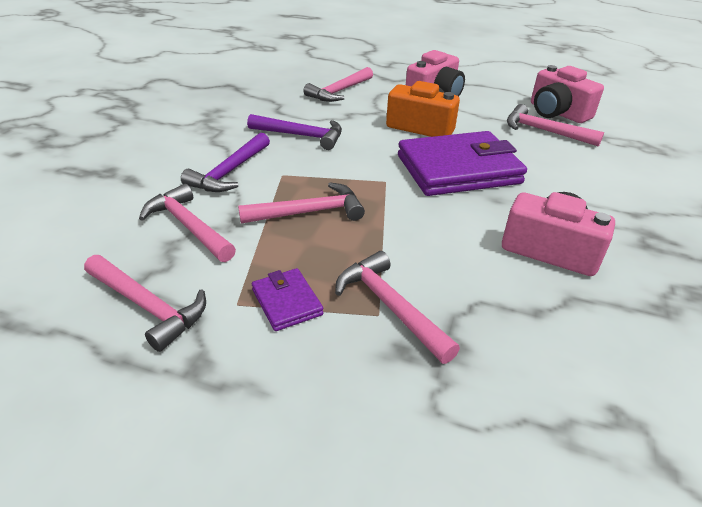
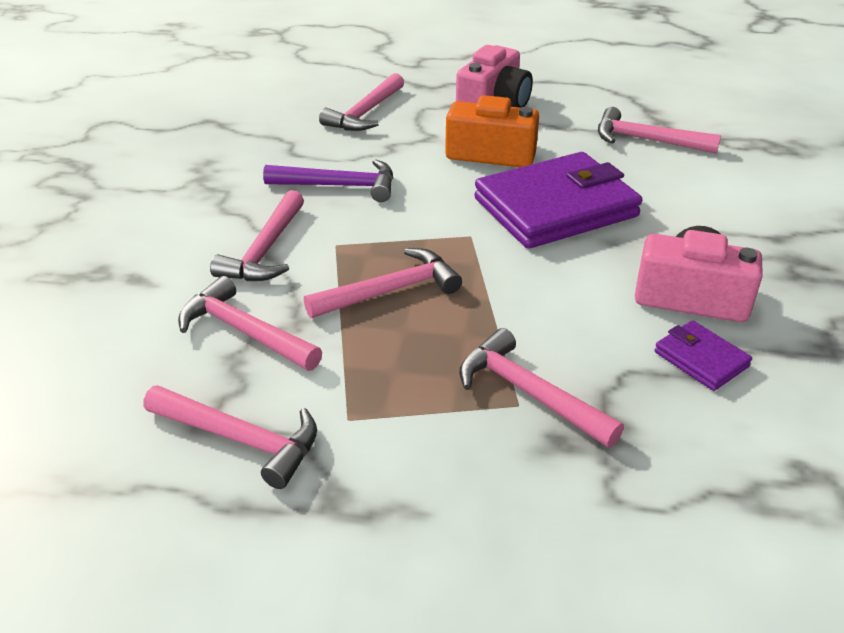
camera: 10 degrees left, 0 degrees up
(229, 172) = (265, 250): purple hammer -> pink hammer
(287, 302) = (407, 407): purple wallet -> purple wallet (701, 359)
(557, 113) = (656, 111): pink camera -> none

